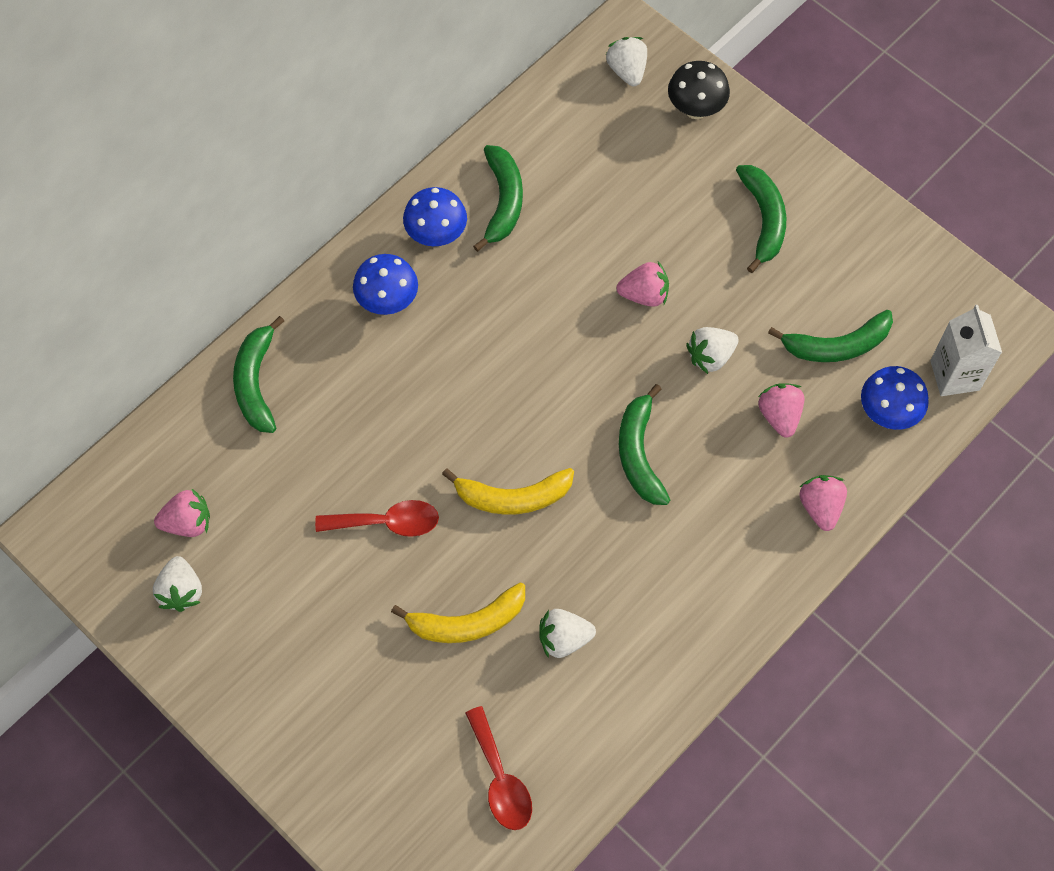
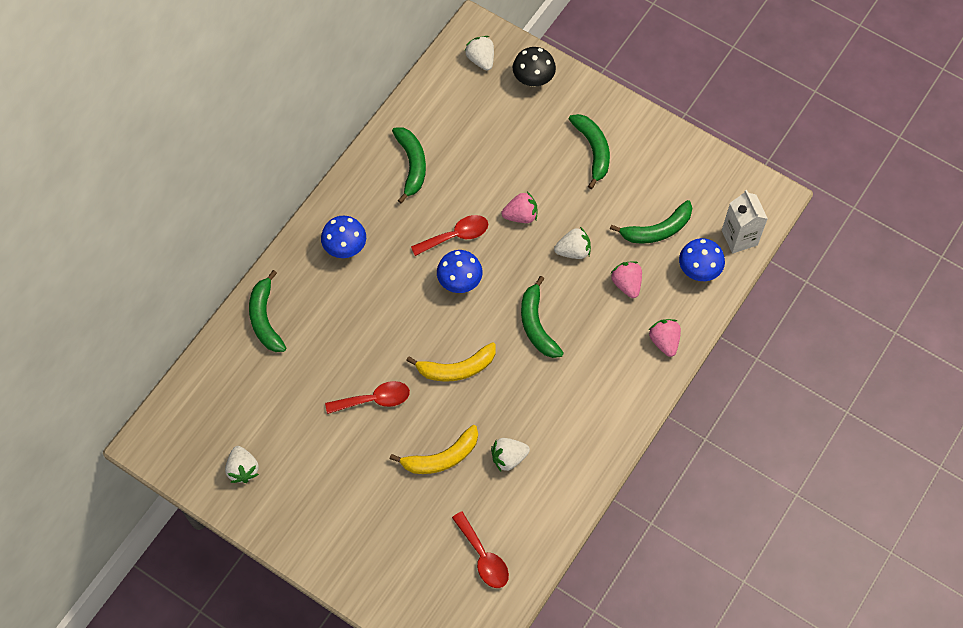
camera: 10 degrees left, 0 degrees up
(188, 522) = (237, 422): pink strawberry -> none
(436, 235) = (370, 196): blue mushroom -> blue mushroom (459, 282)
(547, 309) = (456, 236): none -> red spoon
(710, 356) = (573, 251): white strawberry -> white strawberry turned 150 degrees counterclockwise

